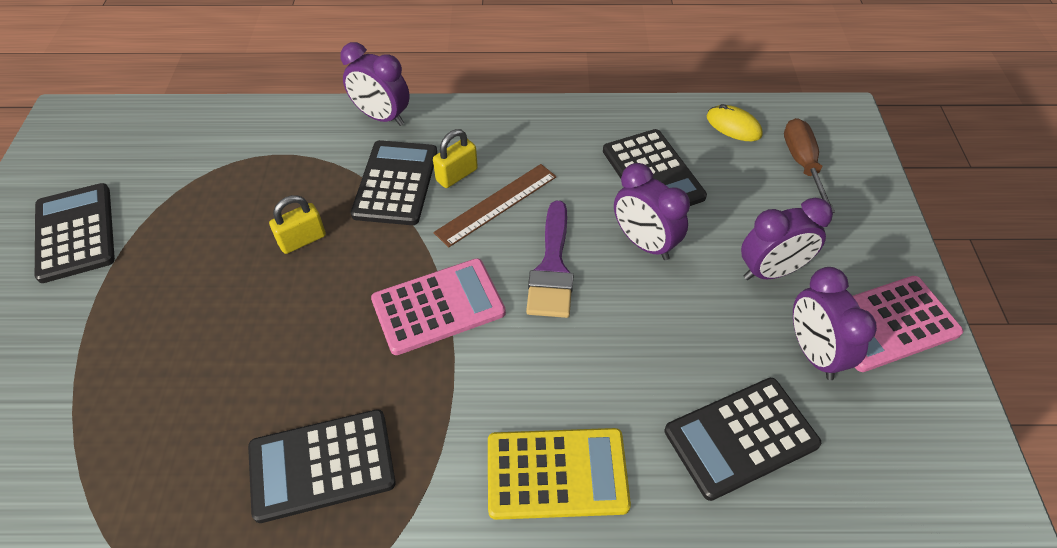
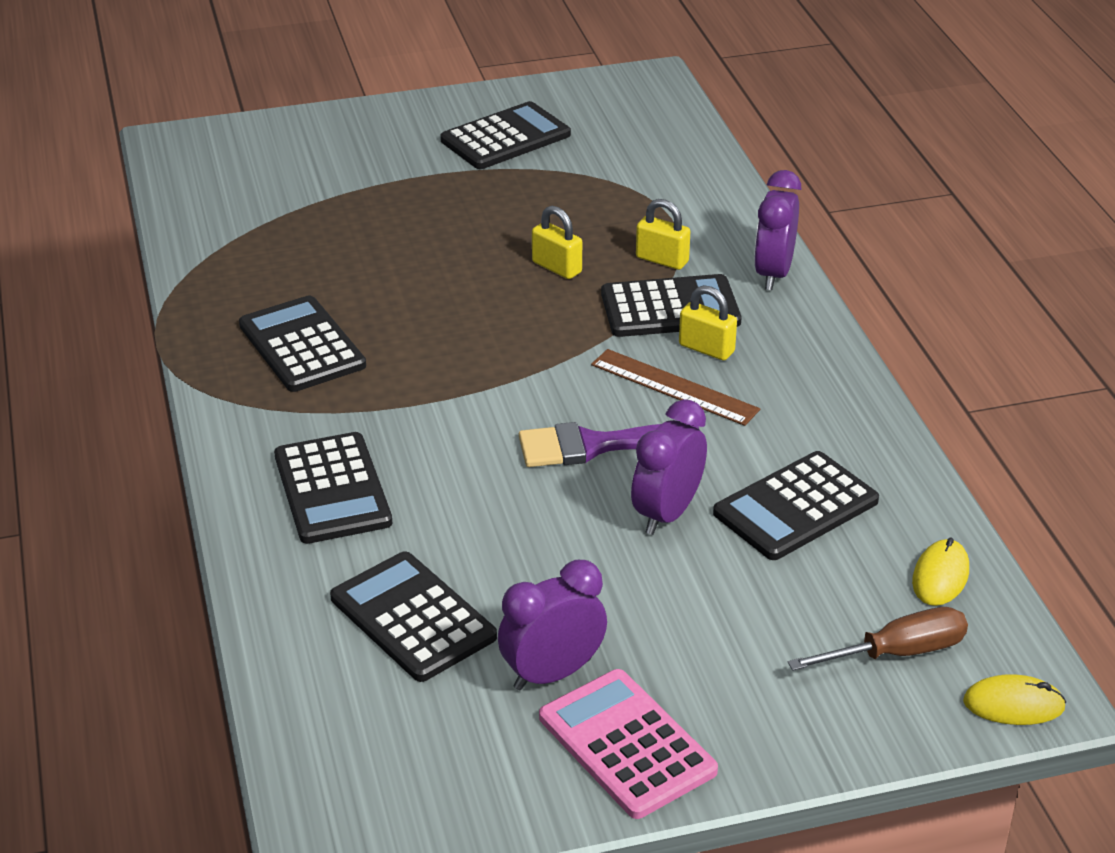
camera: 75 degrees right, 15 degrees down
(329, 172) = (662, 260): none -> yellow padlock
(438, 306) = (506, 375): pink calculator -> none
(557, 473) = (332, 489): yellow calculator -> black calculator
(771, 271) = (670, 630): purple clock -> none
(850, 128) = (1013, 704): none -> yellow mouse

